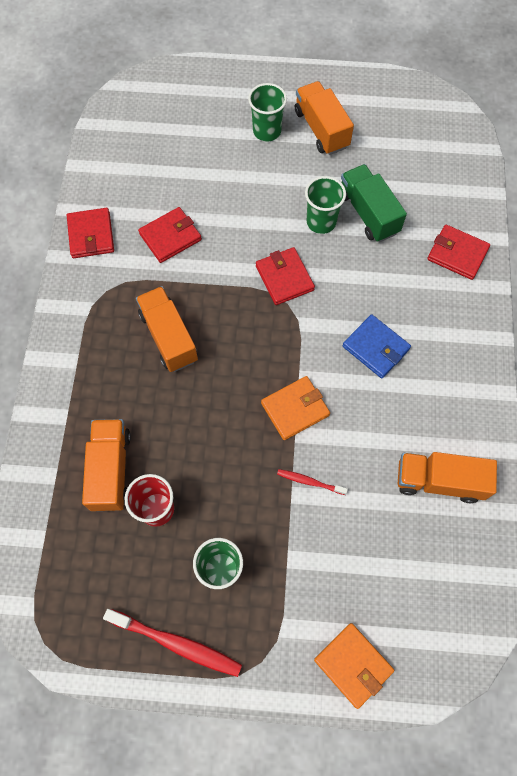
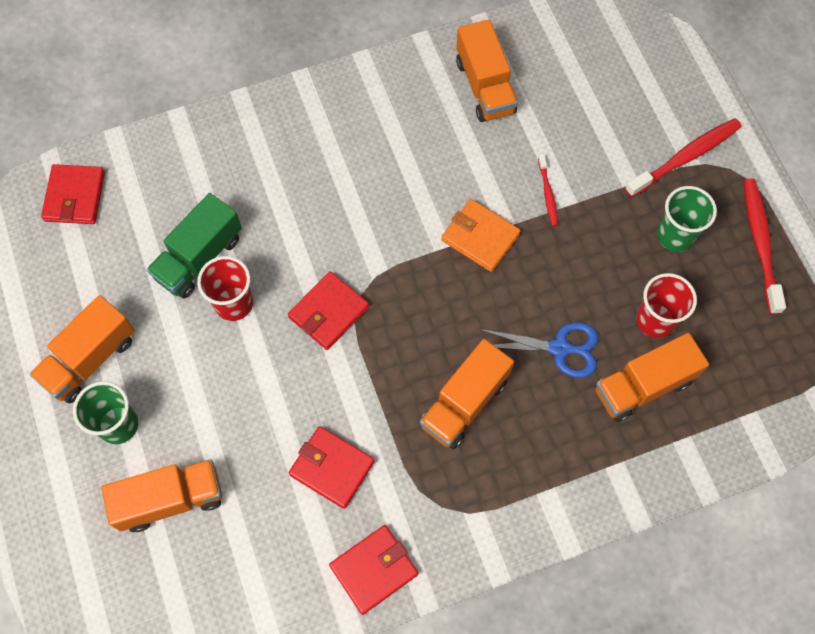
camera: 115 degrees left, 0 degrees up
(173, 423) = (560, 348): none -> blue scissors
(202, 143) = (170, 499): none -> orange truck
(291, 625) = (685, 157): none -> red toothbrush
(321, 222) = (234, 303): green cup -> red cup
(353, 665) = (686, 98): orange wallet -> none
(376, 348) = (371, 188): blue wallet -> none
(457, 254) = (216, 150): red wallet -> red wallet (75, 196)

